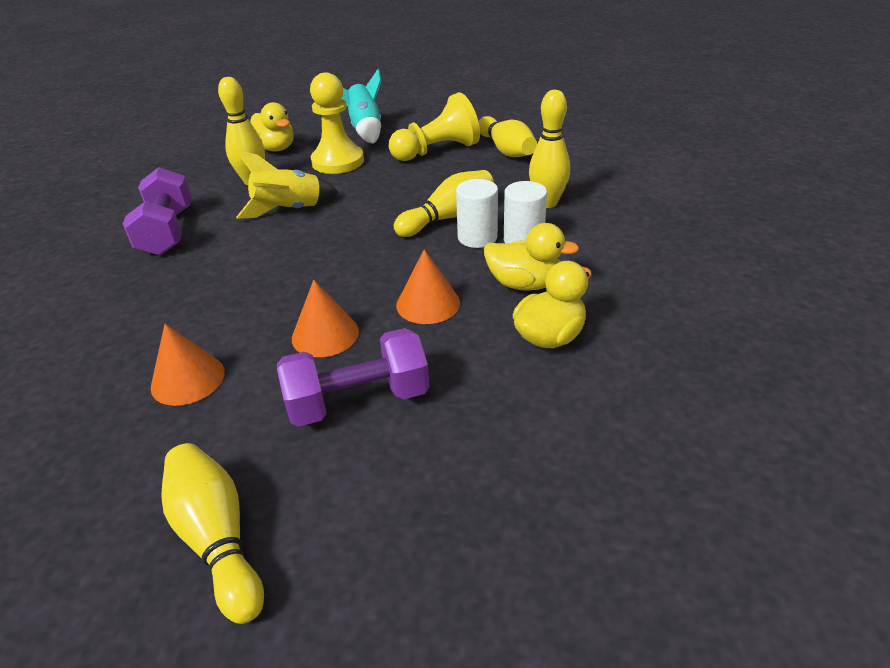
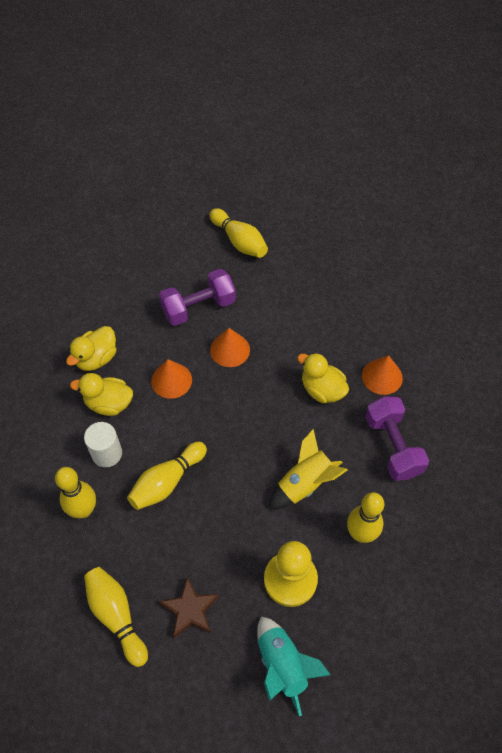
camera: 170 degrees right, 20 degrees up
(188, 379) = (295, 313): orange cone -> orange cone (382, 376)
(275, 148) = (369, 608): yellow duck -> yellow duck (322, 390)
(437, 151) = (190, 610): yellow pawn -> brown star
(477, 237) = (142, 455): white cylinder -> none

